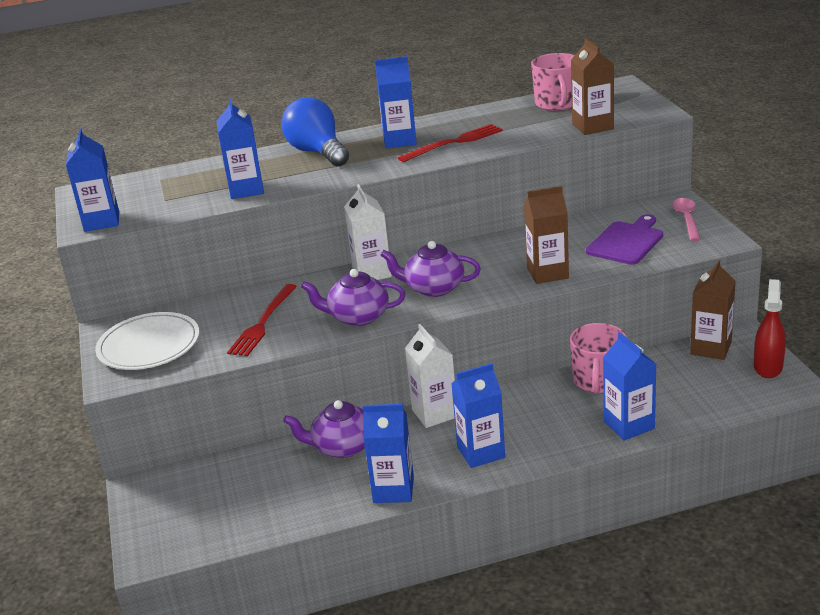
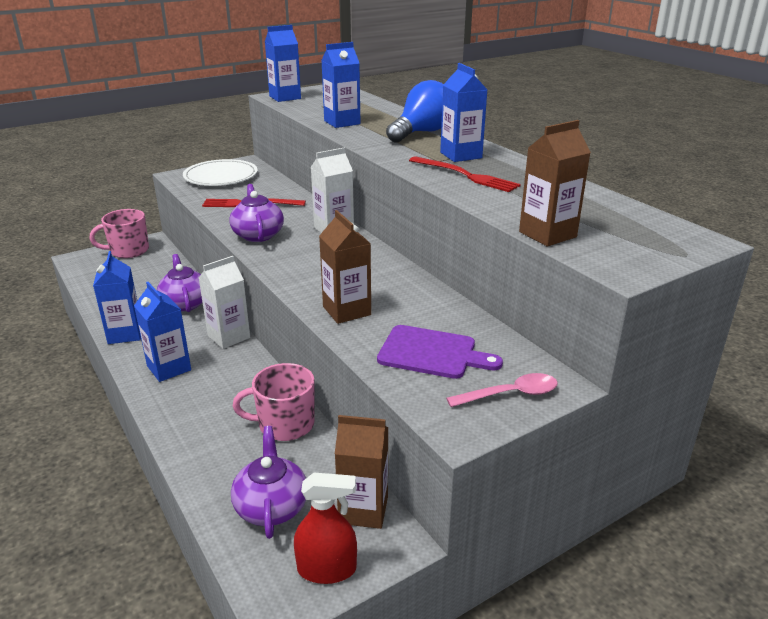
camera: 70 degrees right, 0 degrees up
(433, 288) = (309, 258): purple teapot -> purple teapot (271, 506)
(557, 103) = (606, 210): pink mug -> pink mug (128, 251)
(629, 425) = (203, 454): blue carton -> none

